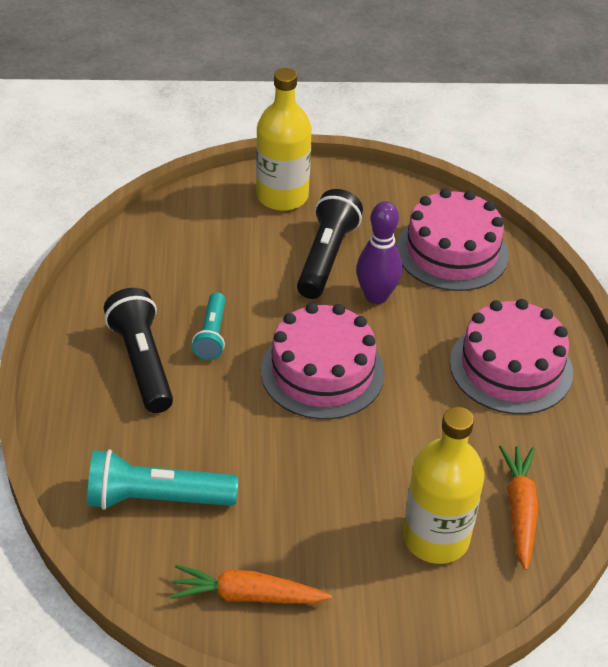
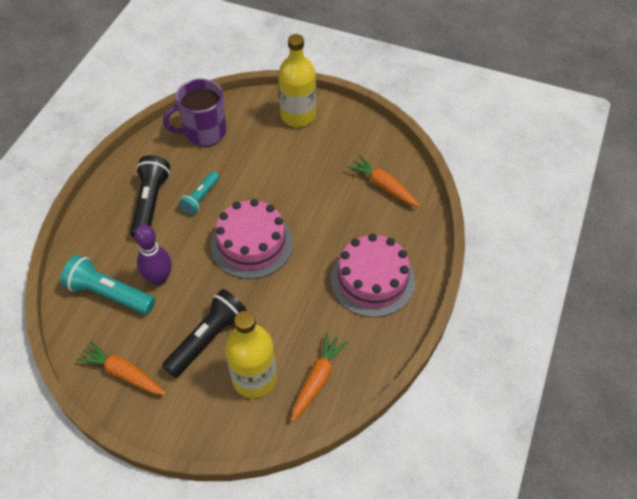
camera: 25 degrees right, 10 degrees up
(162, 251) = (204, 133): none -> purple mug
(326, 257) = (300, 166): black flashlight -> black flashlight (208, 339)
(376, 296) = (316, 203): purple bowling pin -> purple bowling pin (159, 278)
(452, 252) = (384, 186): pink cake -> orange carrot

